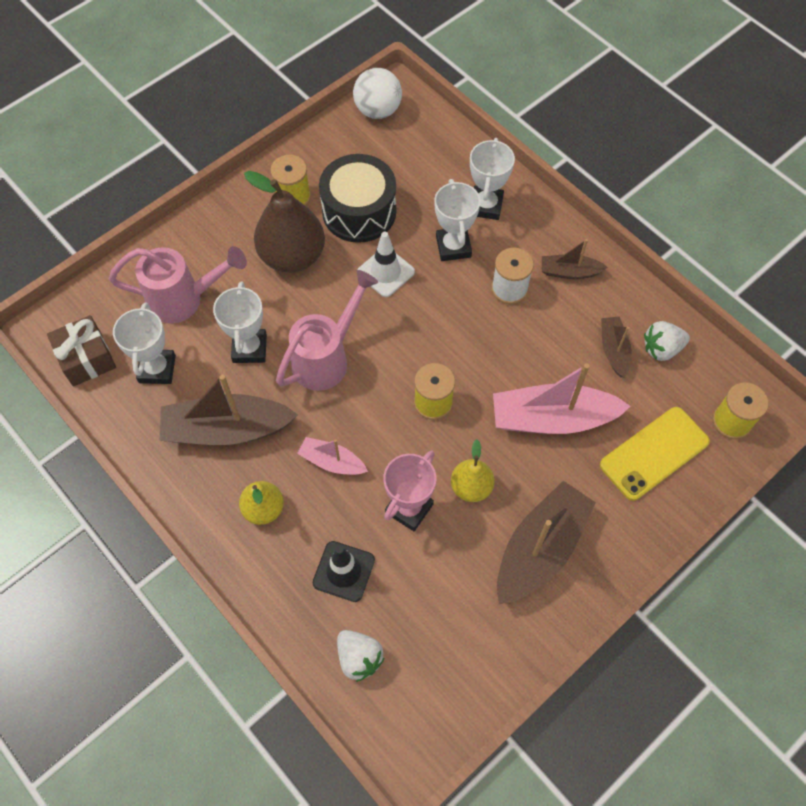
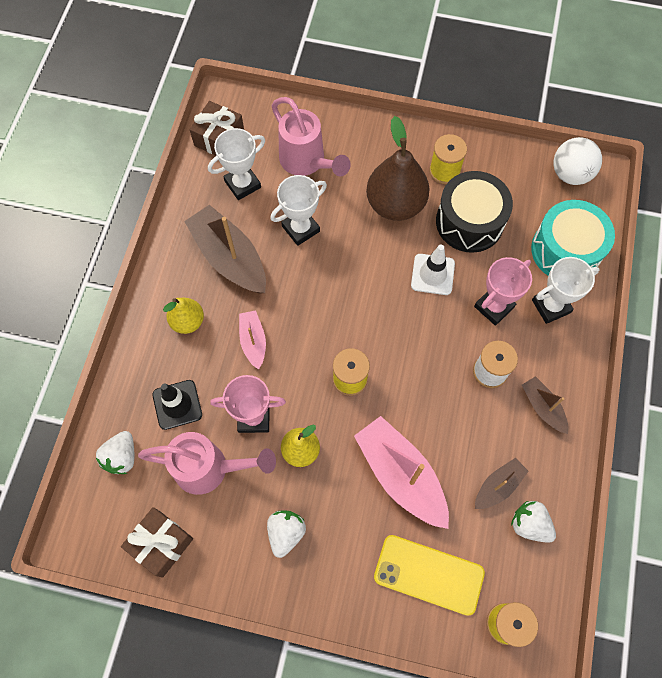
camera: 55 degrees right, 5 degrees up
(327, 357) = (332, 283): pink watering can -> pink watering can (210, 468)
(444, 161) = (565, 250): none -> turquoise drum
(453, 247) = (494, 307): white trophy -> pink trophy
(475, 670) = (161, 544): none -> brown gift
(540, 549) = (286, 533): brown boat -> white strawberry

